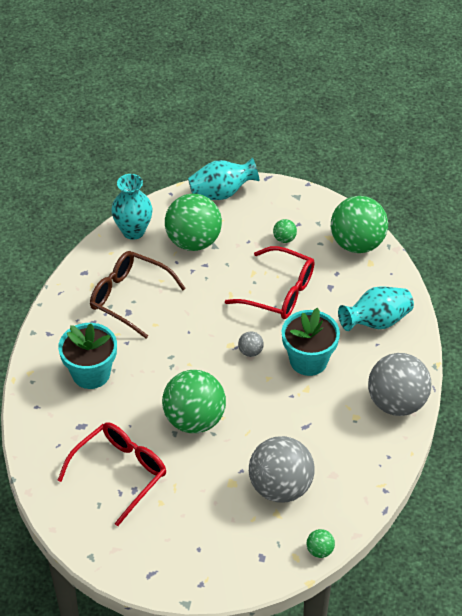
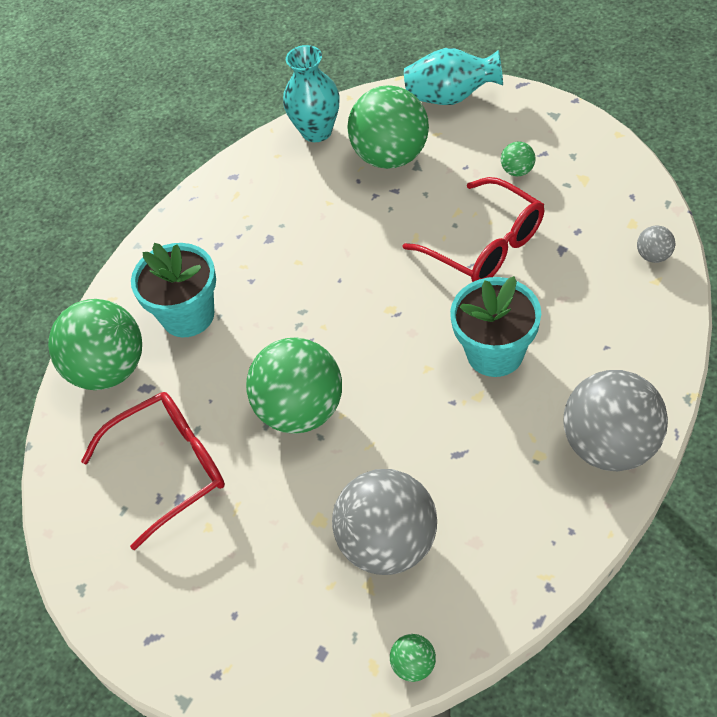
camera: 25 degrees right, 5 degrees up
(129, 297) = (277, 219): brown glasses -> none
(250, 352) = (415, 324): grey ball -> grey ball (653, 256)
(357, 243) = (621, 193): green ball -> green ball (108, 369)
(376, 322) = (615, 312): turquoise vase -> none

